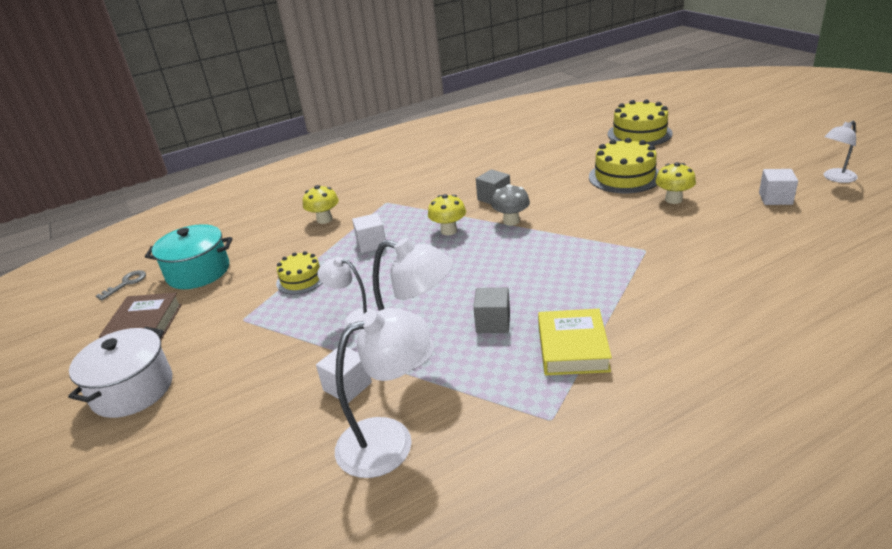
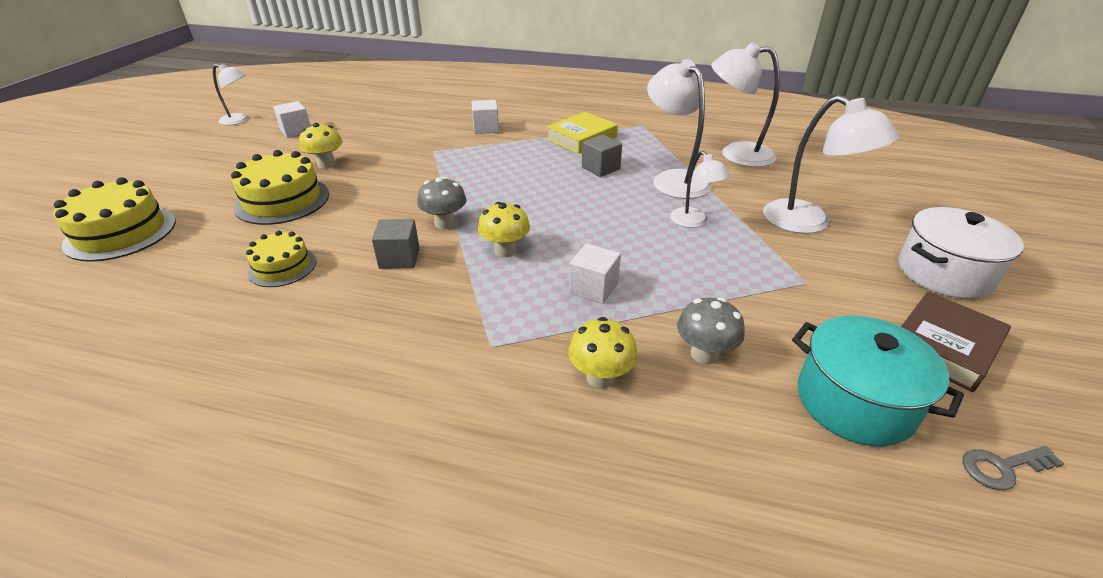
camera: 140 degrees left, 5 degrees up
(259, 377) = (808, 223): none -> white lamp
(283, 251) = (704, 354): none -> grey mushroom
(301, 279) = (712, 292): yellow cake -> yellow cake (282, 267)
(347, 386) = (740, 185): white cube -> white cube (486, 128)

